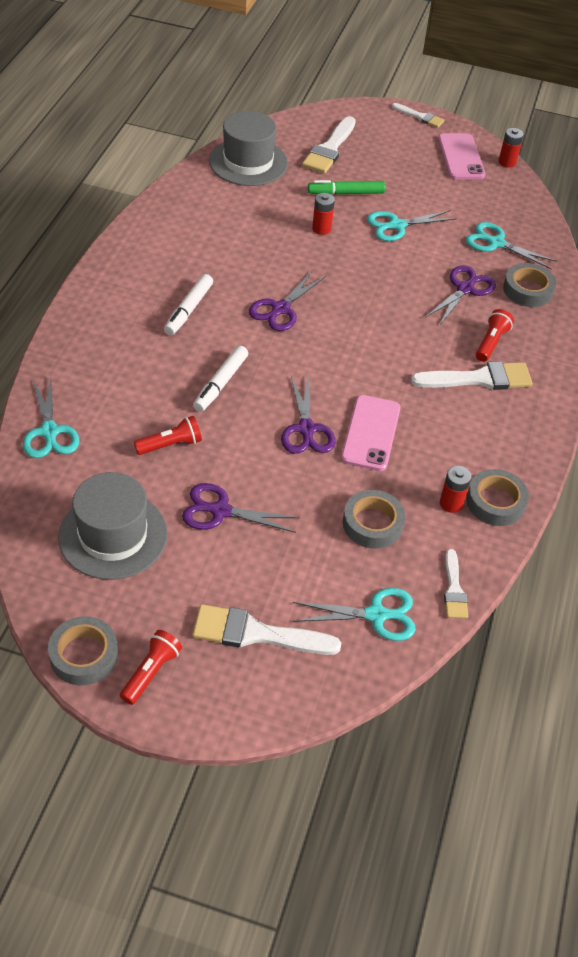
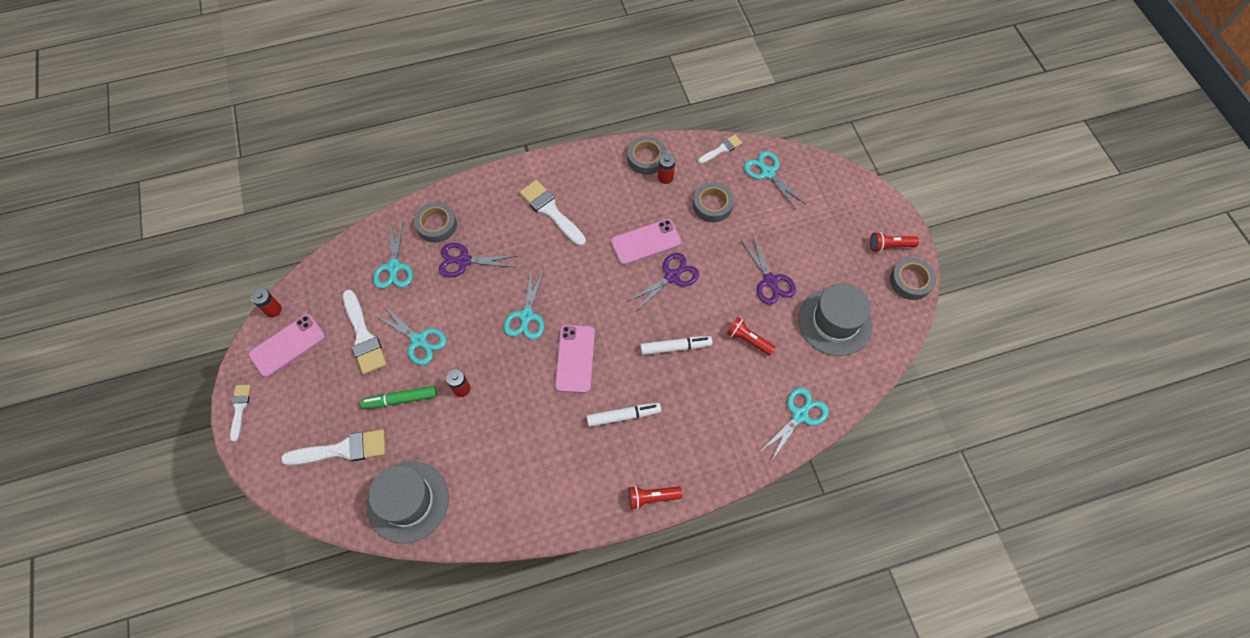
camera: 120 degrees left, 15 degrees up
(256, 633) = (827, 216): white brush -> white brush (363, 336)
(280, 309) = (575, 358): purple scissors -> pink phone
(346, 193) = (400, 399): green marker -> green marker turned 120 degrees clockwise
(360, 300) = (526, 316): none -> turquoise scissors
(491, 343) = (510, 220): red flashlight -> red flashlight (652, 497)

